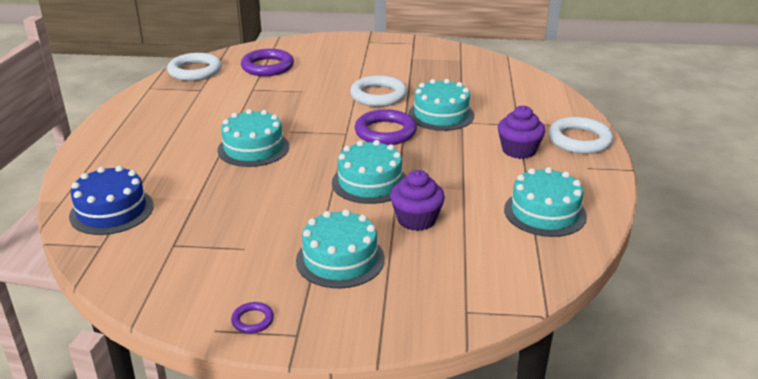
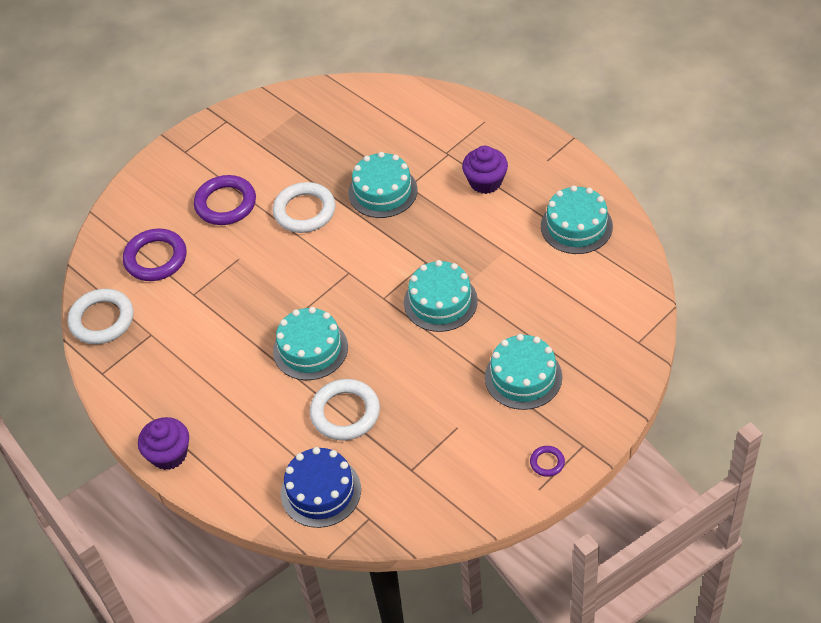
camera: 45 degrees left, 20 degrees up
(385, 132) = (374, 245): purple ring -> purple ring (225, 204)
(416, 219) = (516, 304): purple cupcake -> purple cupcake (169, 454)
(579, 140) = (508, 135): white ring -> white ring (345, 413)

